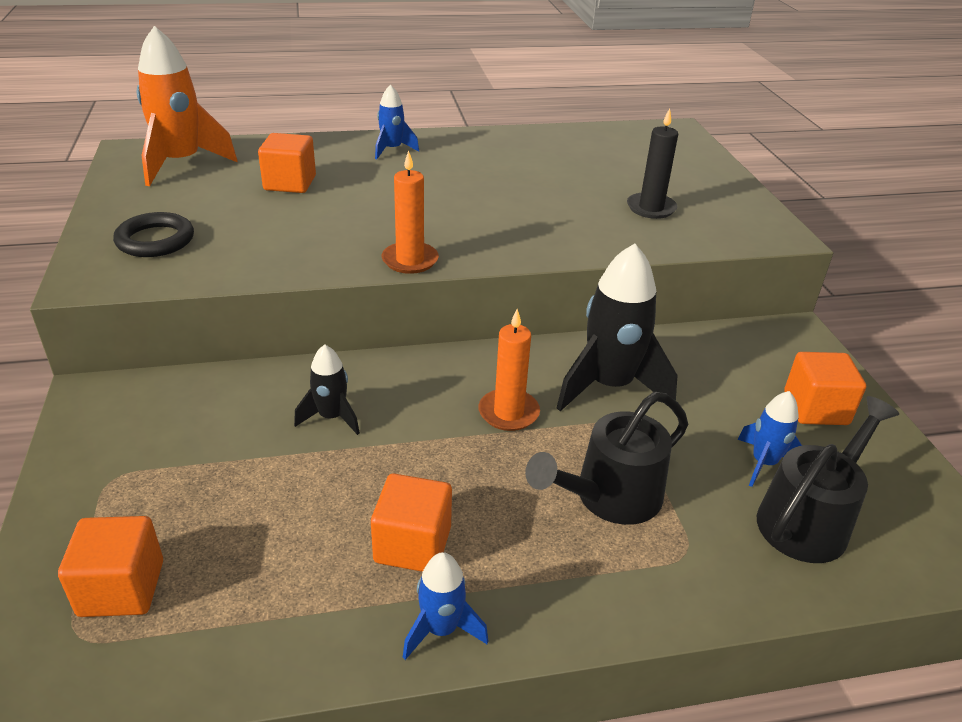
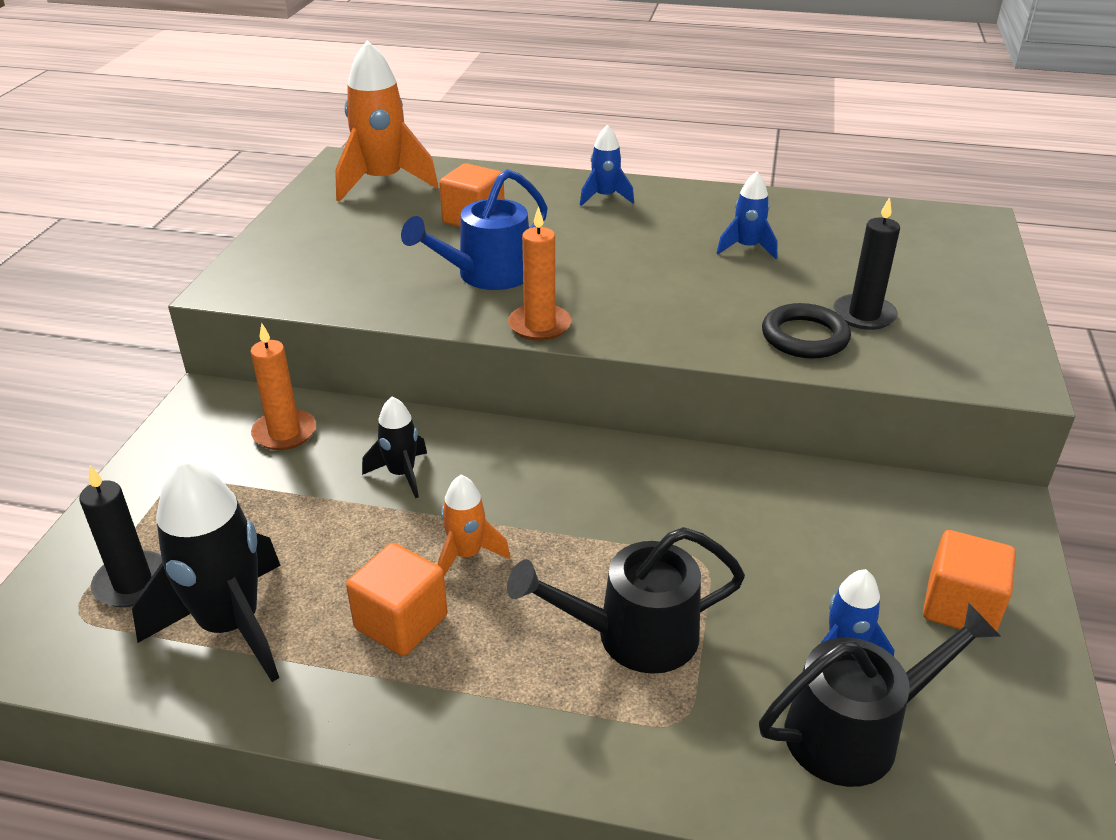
camera: 25 degrees right, 0 degrees up
(121, 588) = (133, 583): orange cube -> black candle
(155, 240) = (310, 259): black ring -> black ring (804, 337)
(334, 228) = (486, 275): none -> blue watering can
(433, 471) = (467, 555): none -> orange rocket
(441, 629) = (377, 712): blue rocket -> blue rocket (747, 248)
(508, 412) = (582, 515): orange candle -> orange candle (284, 433)
(609, 386) = (715, 514): black rocket -> black rocket (231, 625)

